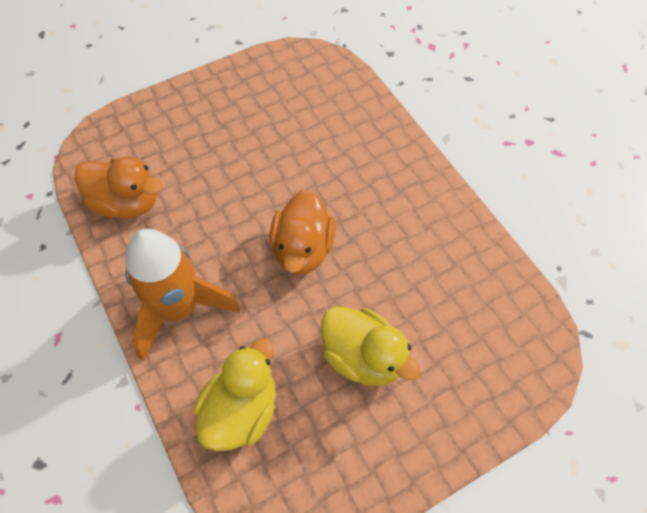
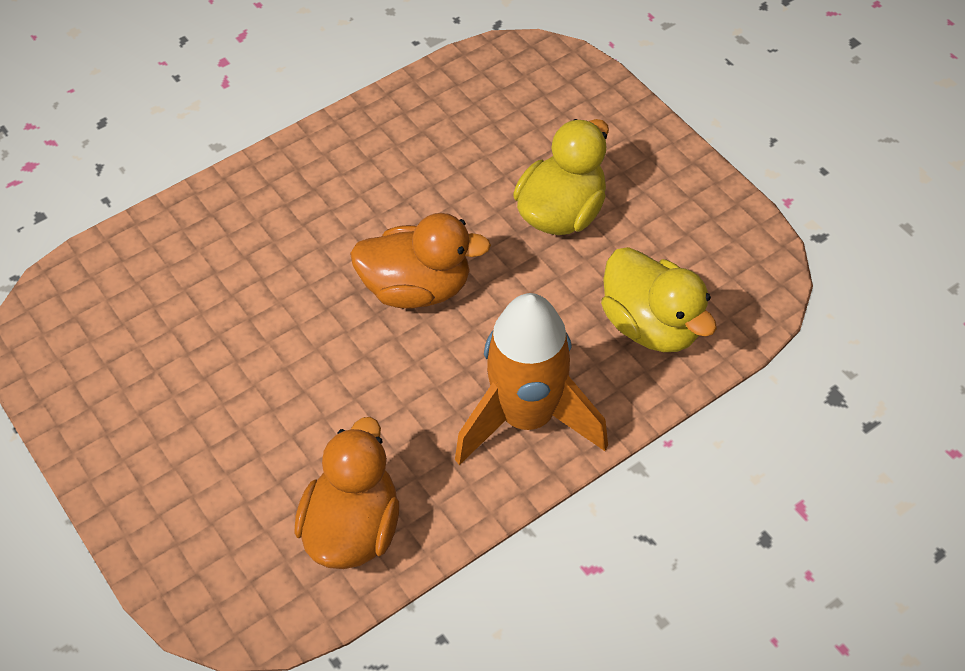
camera: 95 degrees left, 5 degrees down
(241, 411) = (651, 325): yellow duck -> yellow duck turned 150 degrees counterclockwise

